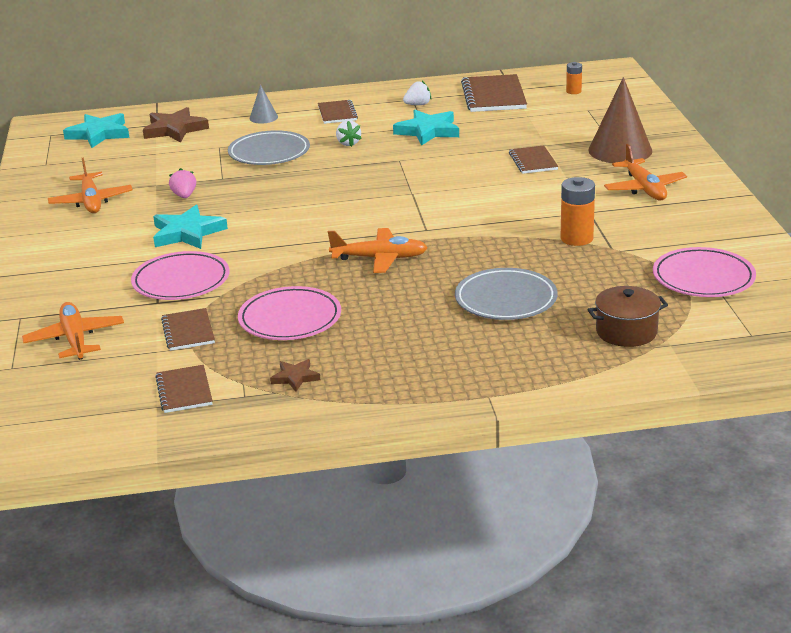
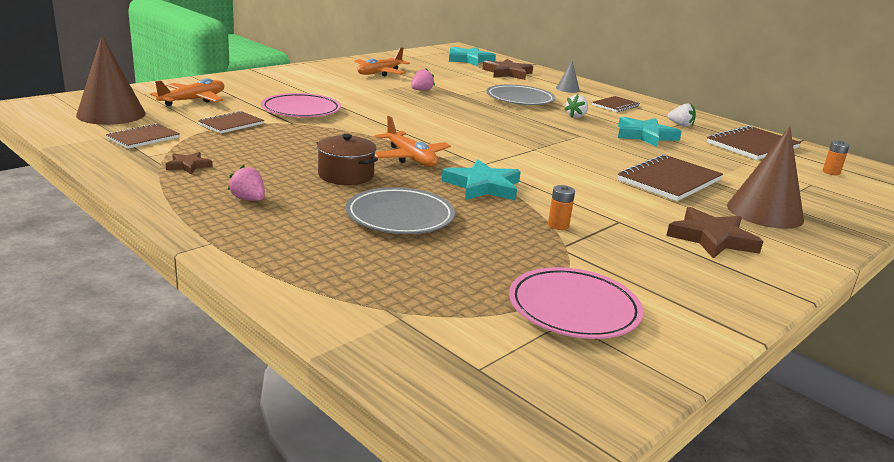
camera: 50 degrees right, 5 degrees down
(76, 400) = (111, 114): none -> brown cone
(187, 233) = (371, 100): turquoise star -> turquoise star (483, 186)
(290, 319) = (279, 148): pink plate -> none
(410, 361) = (248, 199): none -> pink strawberry
(533, 161) = (669, 180): brown notebook -> brown notebook, size x1.69
(576, 238) = (558, 225): orange battery -> orange battery, size x0.58
(626, 332) = (401, 286): brown pot -> brown pot (346, 175)
(644, 188) = (712, 238): orange plane -> brown star

